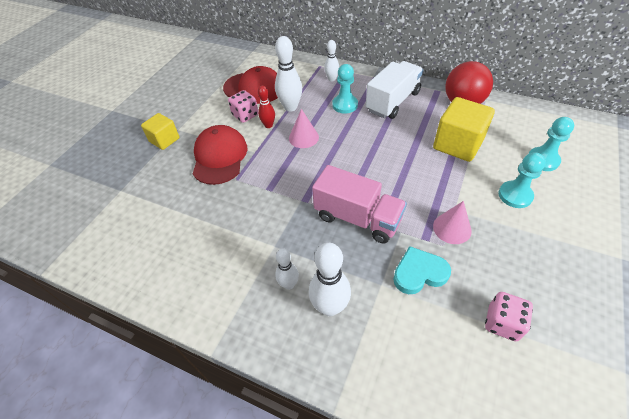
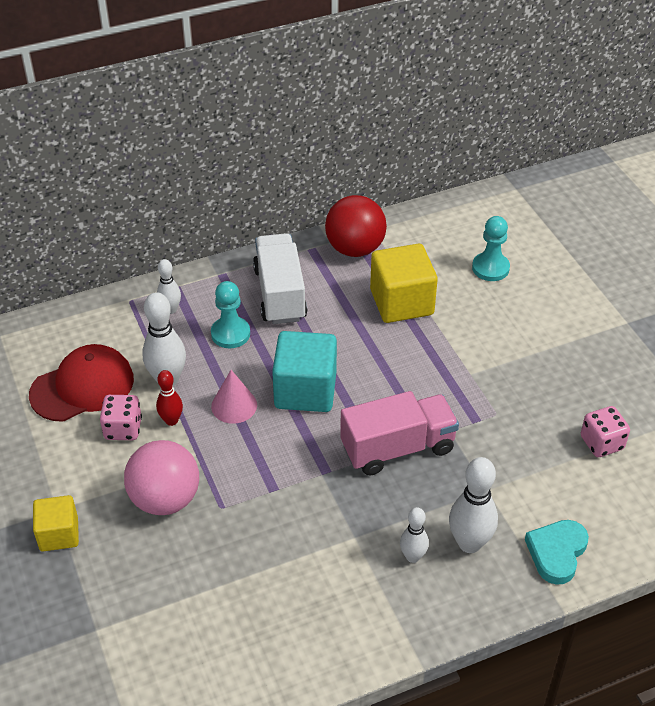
camera: 50 degrees left, 5 degrees down
(219, 157) = (165, 499): red cap -> pink ball
(346, 154) = (305, 390): none -> turquoise cube
(419, 273) = (504, 454): turquoise heart -> turquoise heart (556, 553)
(452, 228) = (486, 393): pink cone -> none
(515, 195) = (503, 322): turquoise pawn -> none

